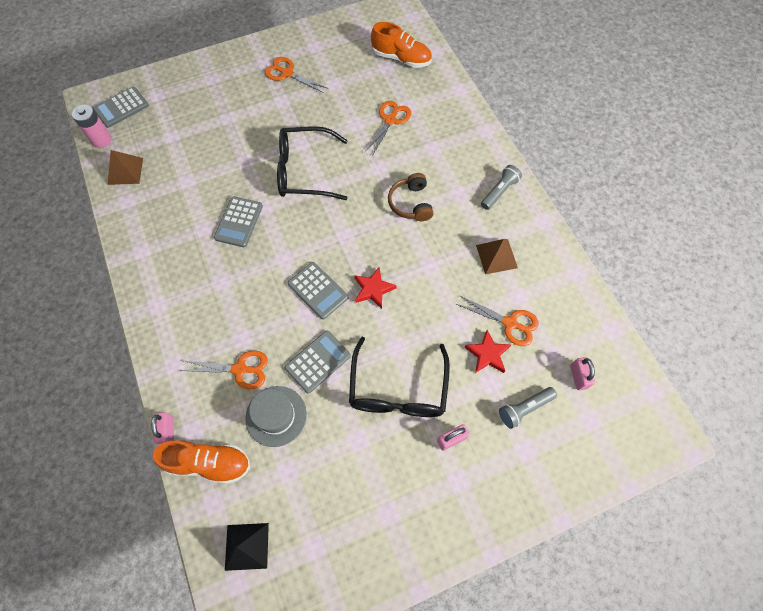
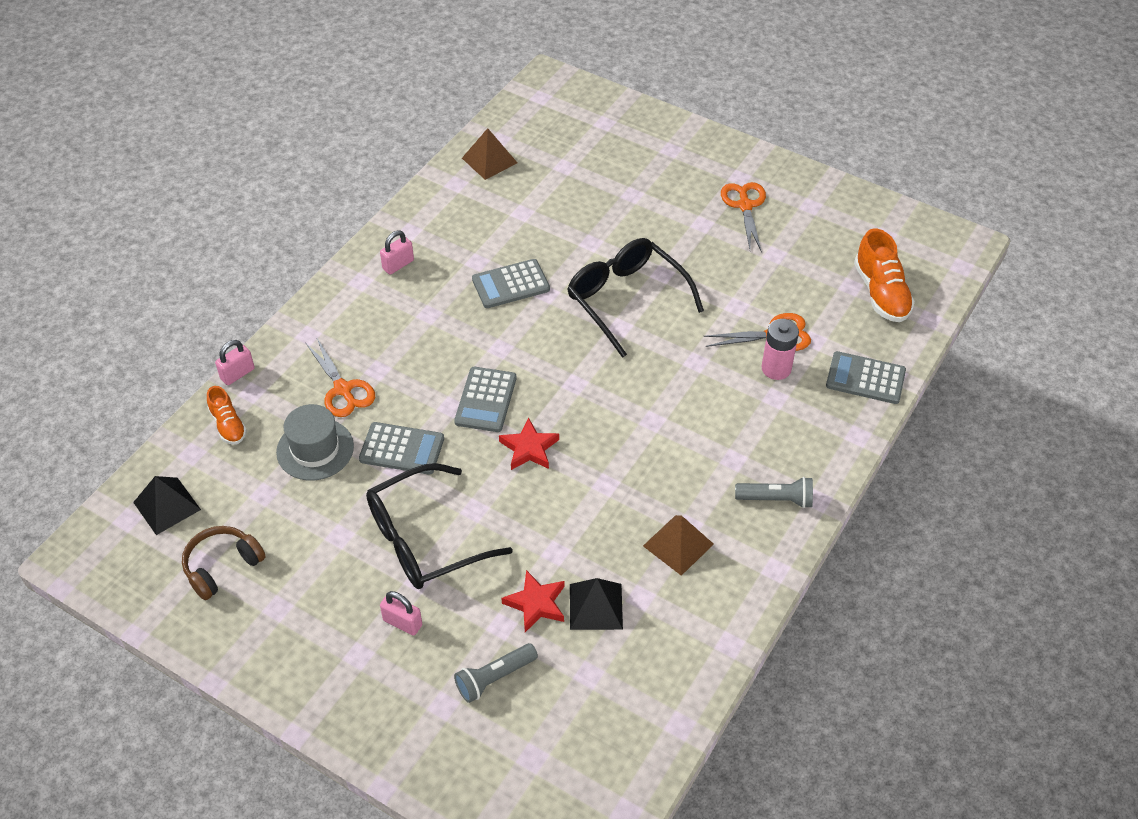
camera: 55 degrees right, 15 degrees down
(101, 140) = (508, 120): pink battery -> pink battery (776, 368)
(121, 108) = (561, 108): grey calculator -> grey calculator (865, 378)
(209, 463) = (228, 425): orange shoe -> orange shoe, size x0.60
(411, 203) = (675, 420): brown headphones -> brown headphones (222, 566)
(510, 323) = (596, 606): orange scissors -> black pyramid
(524, 408) = (495, 678): grey flashlight -> grey flashlight turned 60 degrees counterclockwise
(578, 377) = (581, 716): pink padlock -> pink padlock (398, 265)

